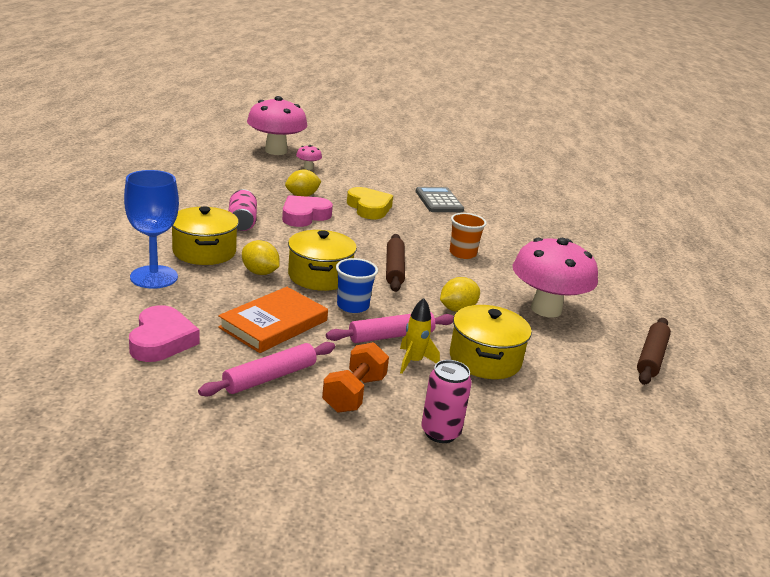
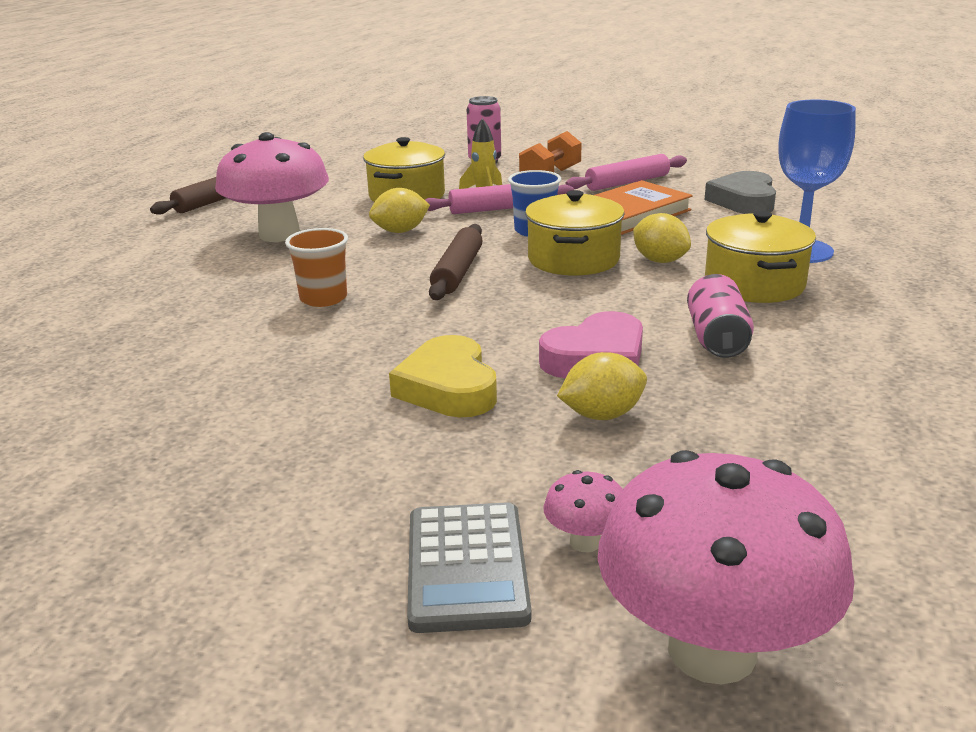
camera: 165 degrees left, 0 degrees up
(161, 340) = (744, 201): pink heart -> grey heart
(439, 201) = (257, 420): grey calculator -> grey calculator (466, 567)

